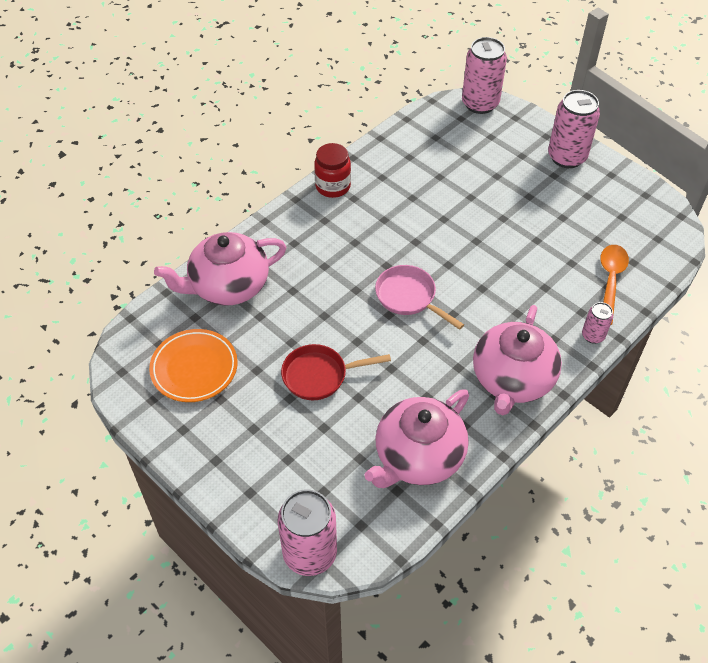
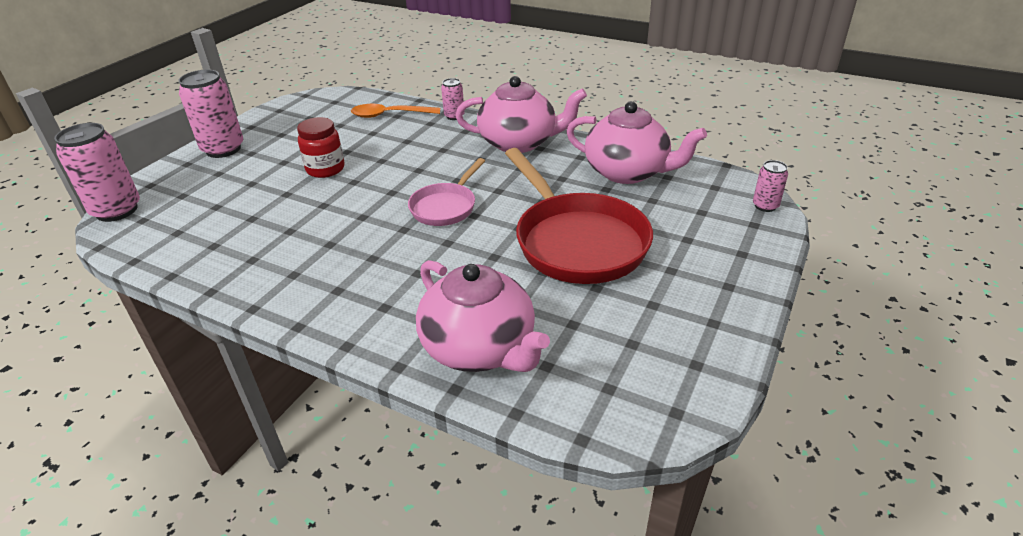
camera: 105 degrees left, 15 degrees down
(194, 368) = (626, 339): orange plate -> none
(310, 553) = (765, 206): pink can -> pink can, size x0.51
(319, 375) = (577, 242): red pan -> red pan, size x1.83
(333, 186) = (271, 296): red jar -> red jar (325, 169)

